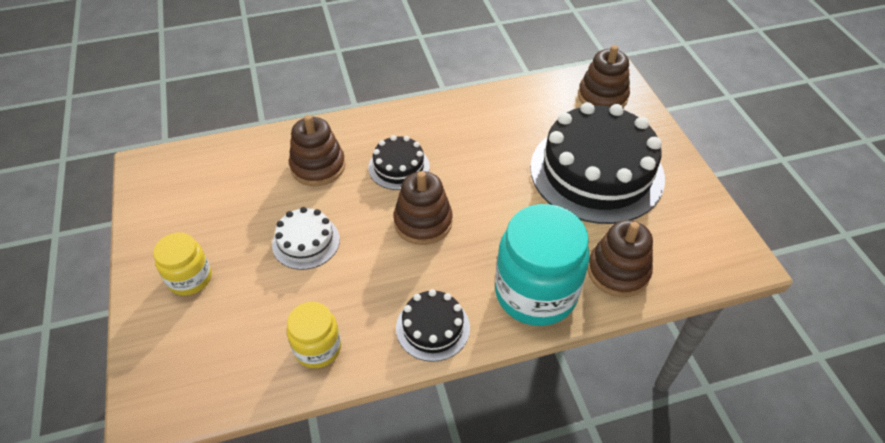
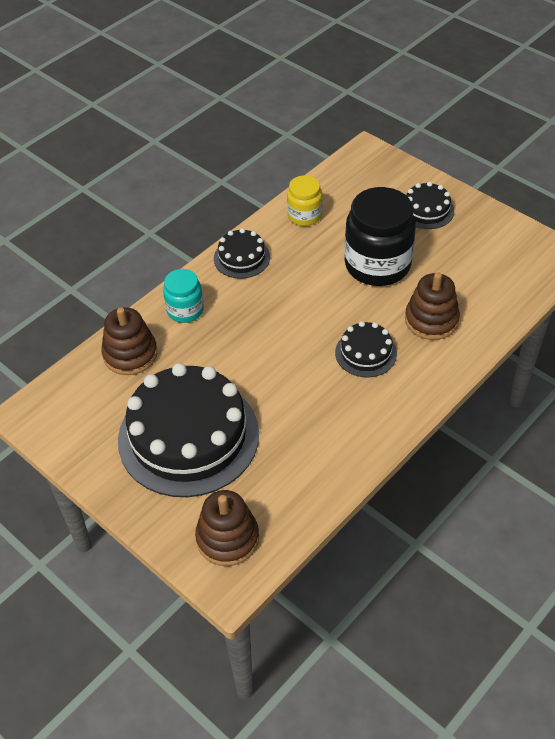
camera: 150 degrees right, 0 degrees up
(190, 278) = (426, 210): yellow jar -> black cake
(306, 242) = (377, 265): white cake -> black jar
(423, 222) = (305, 319): brown stacking toy -> none
(535, 293) = (185, 310): turquoise jar -> turquoise jar, size x0.54

